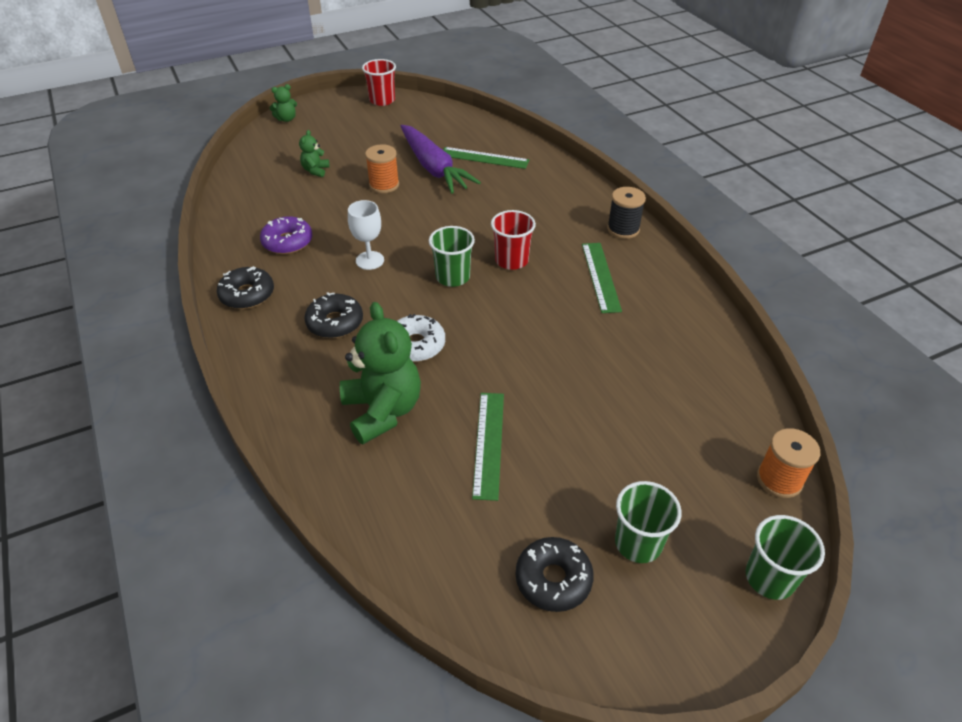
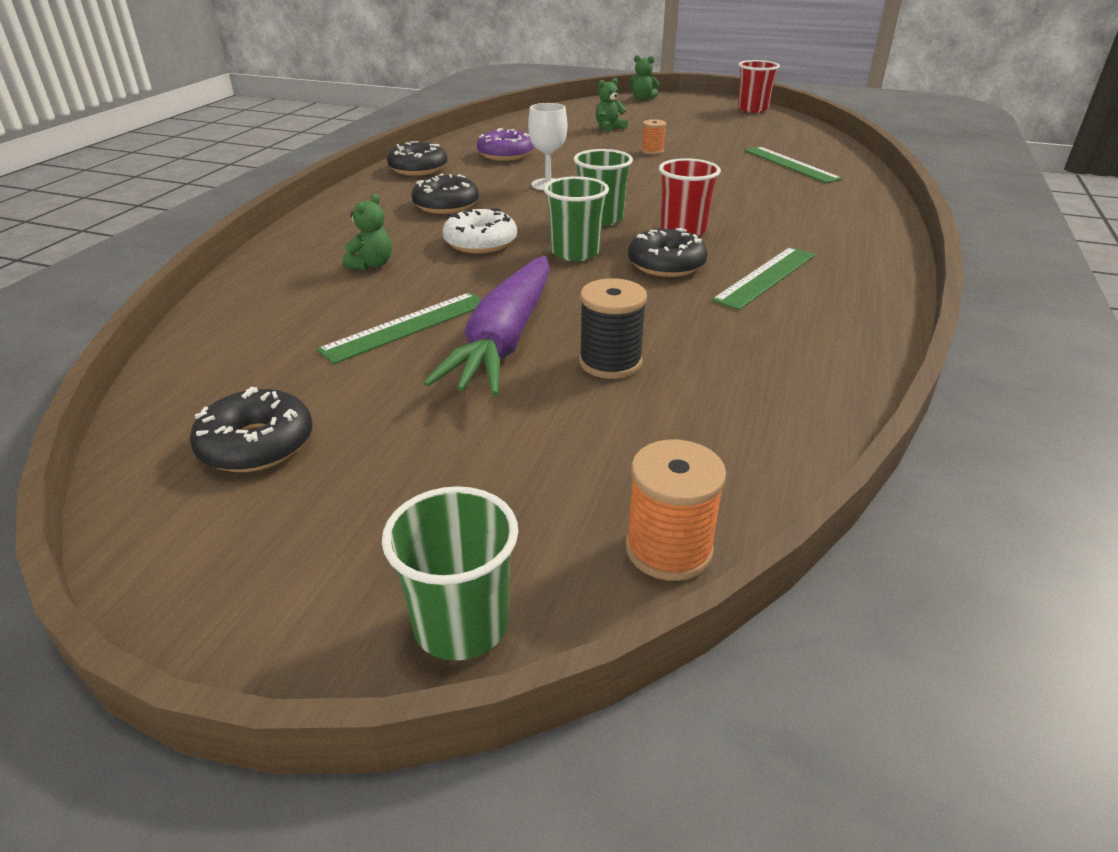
camera: 45 degrees right, 10 degrees down
(383, 411) = (371, 265): green teddy bear -> green teddy bear, size x0.47
(384, 185) = (652, 151): orange spool -> orange spool, size x0.63
(434, 168) = (722, 155): purple carrot -> purple carrot (504, 340)
(543, 297) = (666, 264): none -> black donut
(623, 229) = (868, 257): black spool -> black spool (610, 362)
(638, 543) = (384, 478): green cup -> green cup (575, 252)

